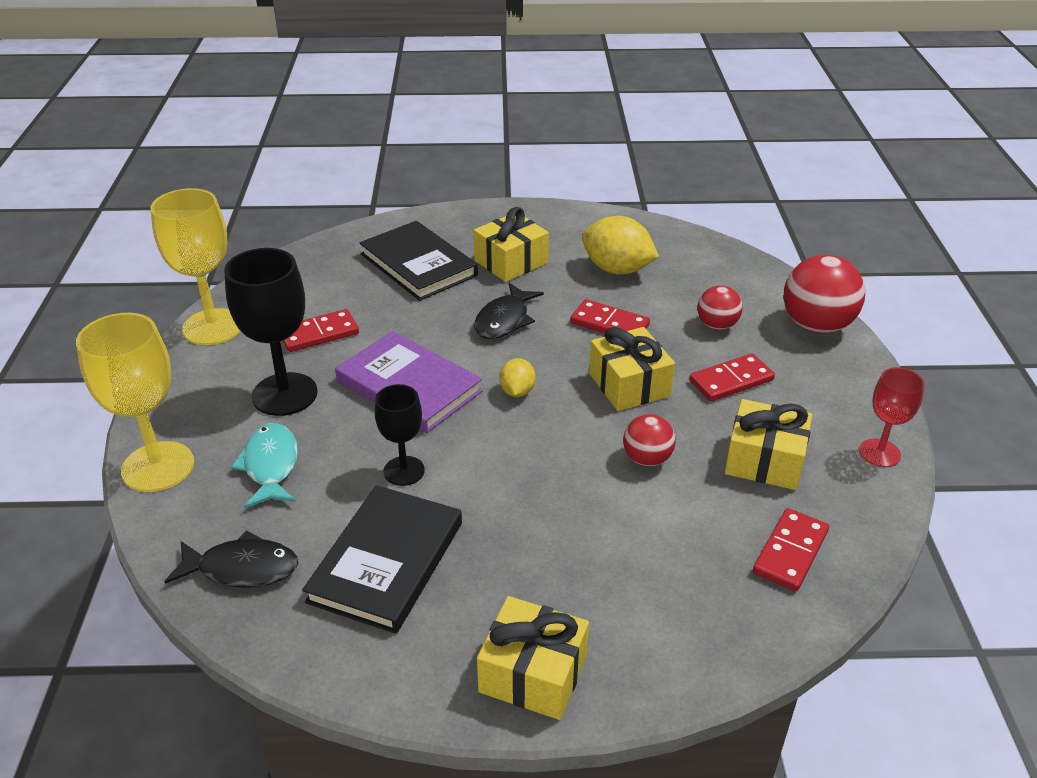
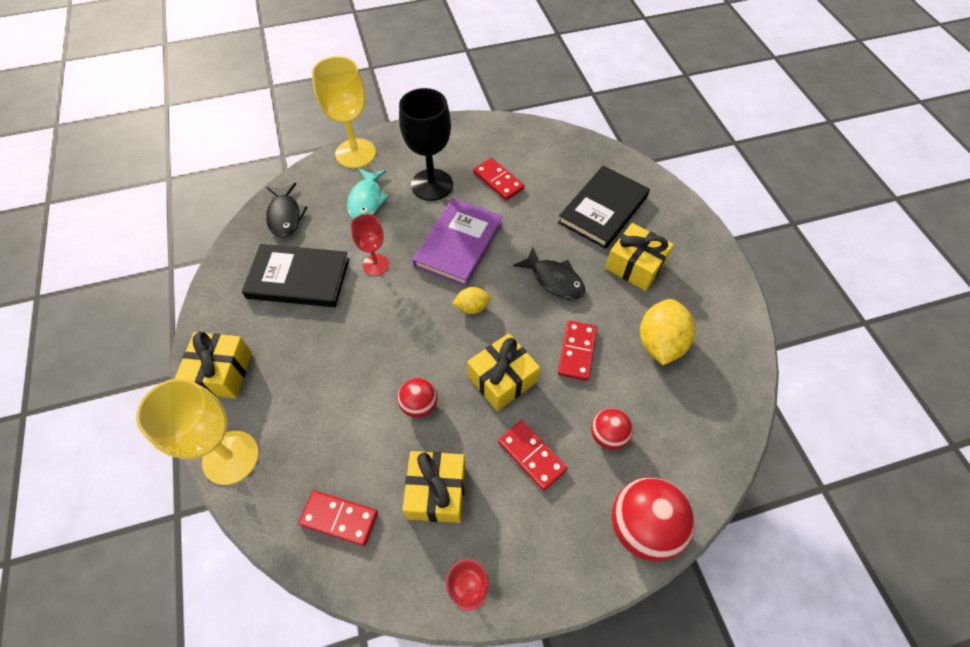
camera: 75 degrees right, 20 degrees up
(213, 327) = (486, 129): yellow goblet -> yellow goblet (230, 457)
(270, 465) = (367, 200): turquoise fish -> turquoise fish turned 120 degrees clockwise
(404, 471) = (376, 265): black goblet -> red goblet
(504, 320) = (554, 280): black fish -> black fish turned 150 degrees counterclockwise

